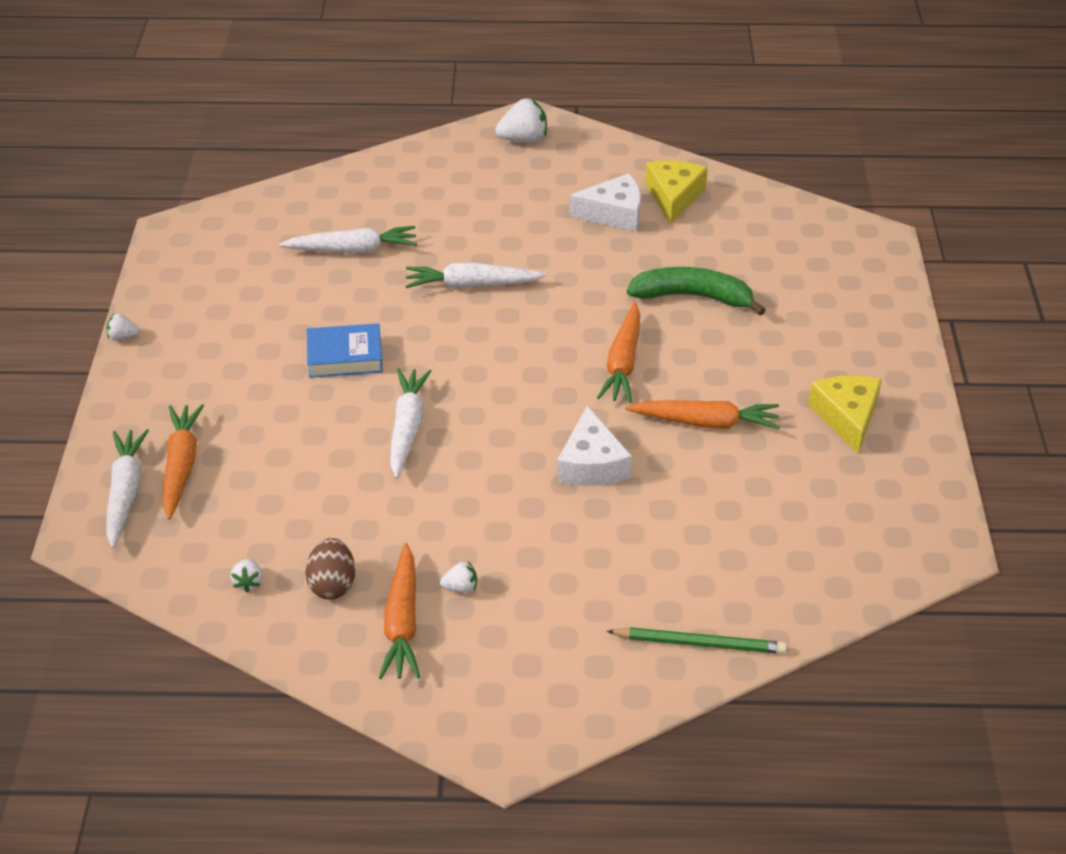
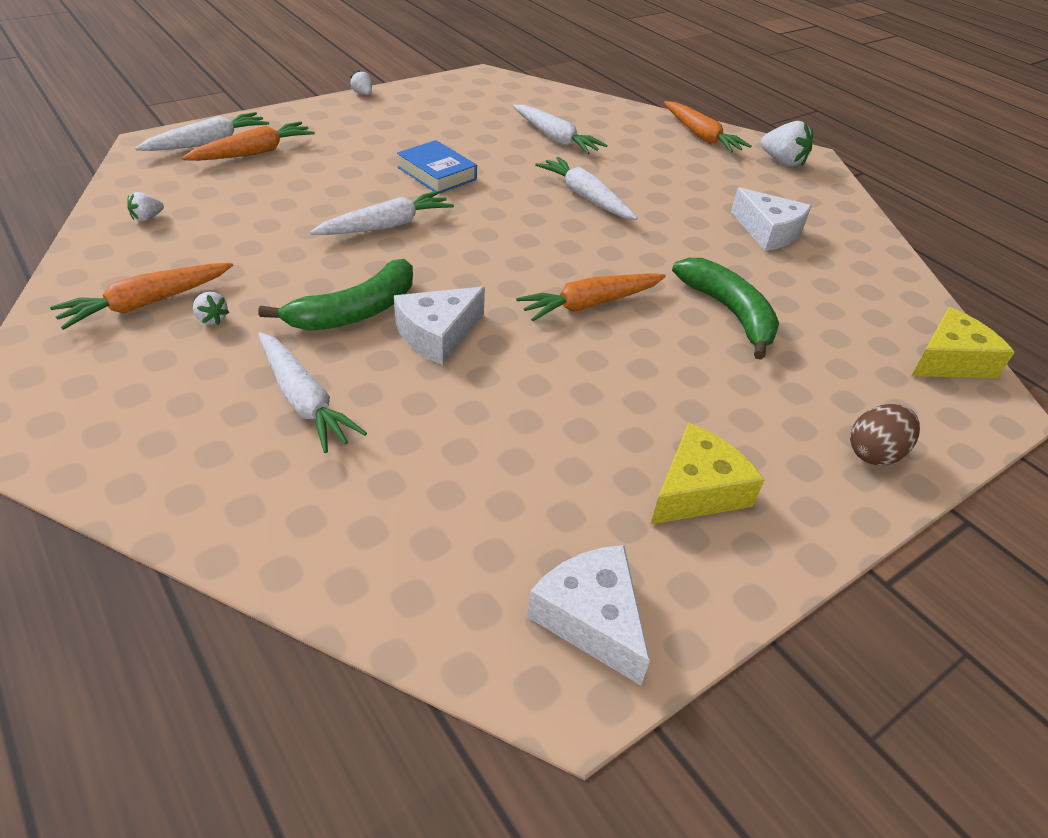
camera: 50 degrees right, 0 degrees up
(332, 585) = (170, 254): brown egg -> brown egg (874, 453)
(522, 498) = (355, 311): none -> green banana
(612, 569) = (304, 400): none -> white carrot
(674, 196) = (839, 254): yellow cheese -> yellow cheese (950, 360)
(700, 643) = (235, 507): green pencil -> none
(705, 422) = (569, 385): orange carrot -> orange carrot (701, 136)
(907, 516) = (591, 618): none -> white cheese

